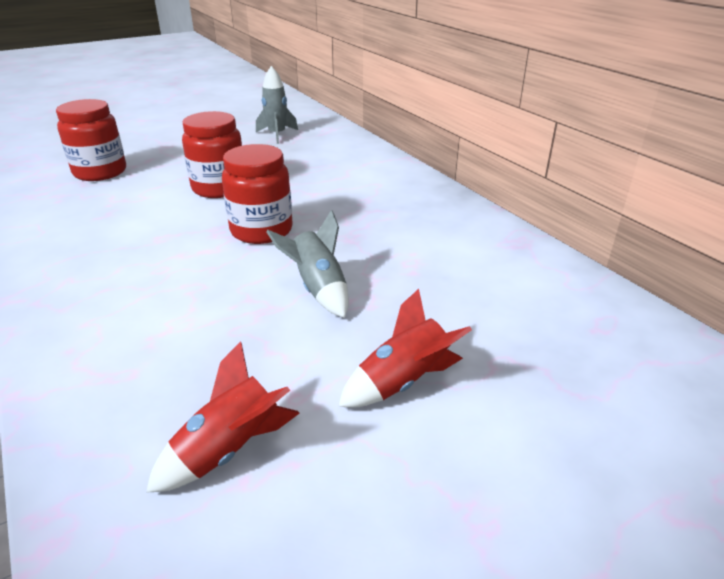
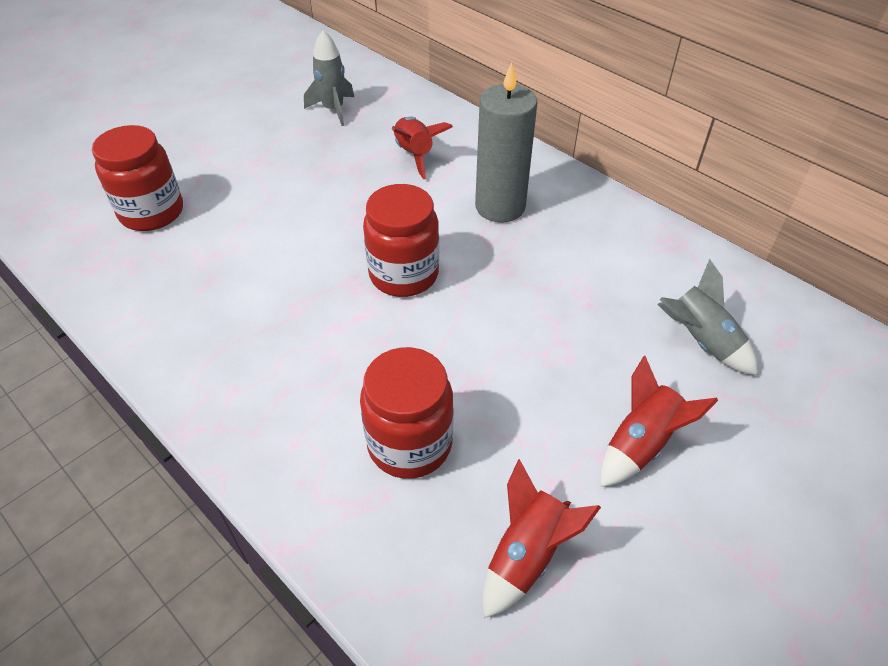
camera: 15 degrees left, 15 degrees up
(219, 188) = (317, 215): red jar -> red jar (409, 444)
(318, 289) = (507, 346): grey rocket -> grey rocket (700, 341)
(322, 164) = (415, 155): none -> red rocket
(372, 201) = (500, 206): none -> grey candle

